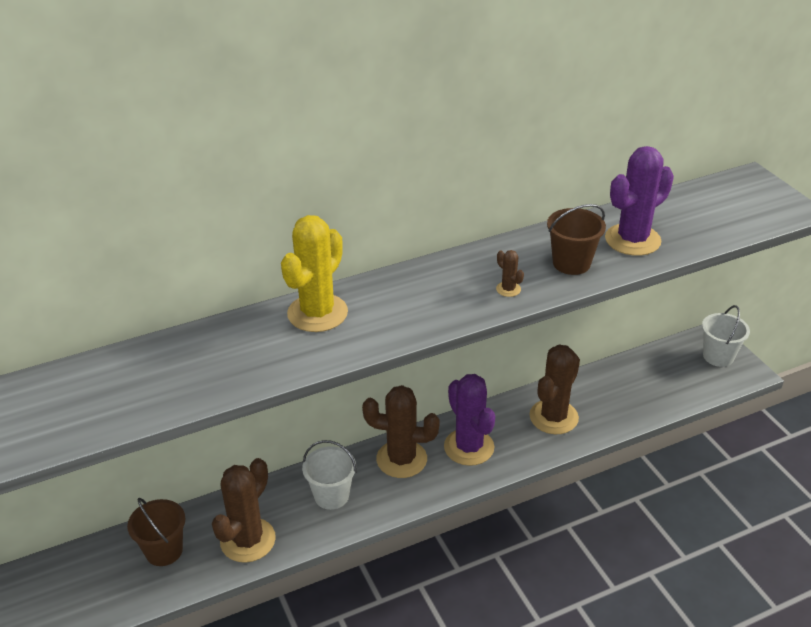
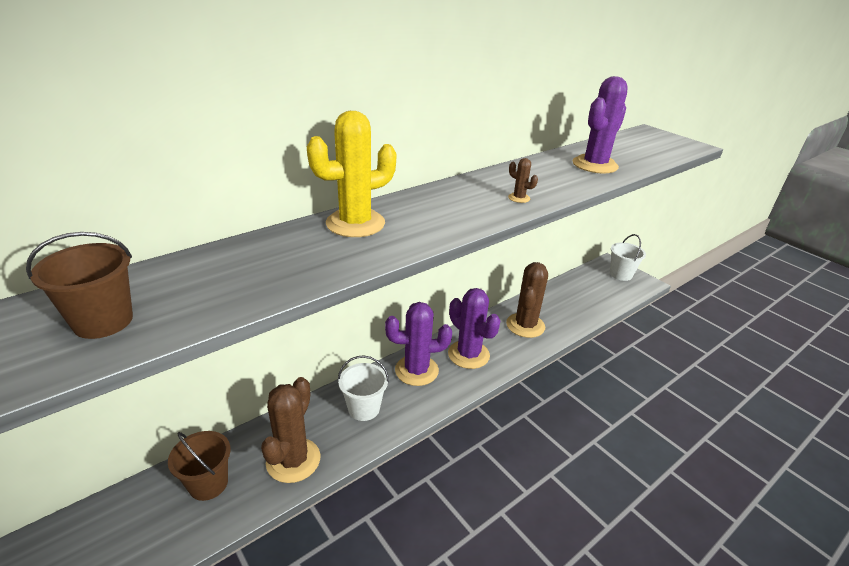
camera: 15 degrees left, 5 degrees down
(317, 313) = (355, 223): yellow cactus -> yellow cactus turned 45 degrees clockwise
(401, 459) = (416, 370): brown cactus -> purple cactus
(571, 263) = (558, 180): brown bucket -> brown bucket (103, 321)

